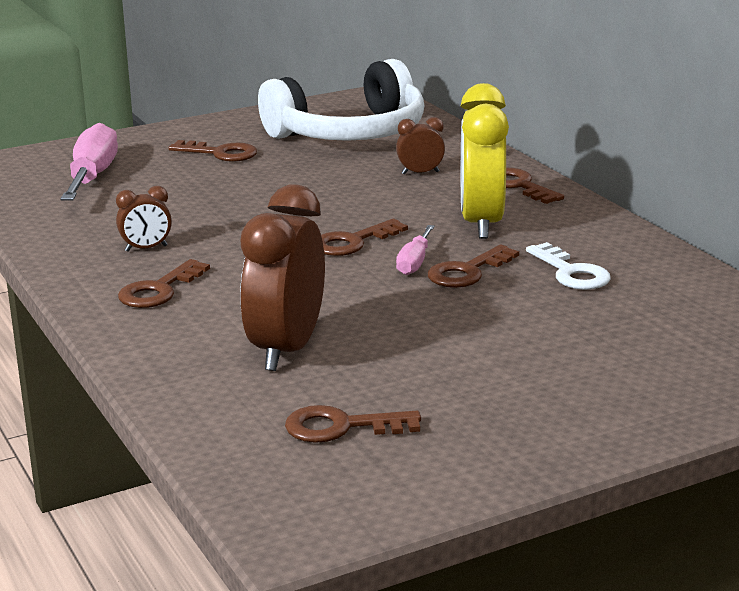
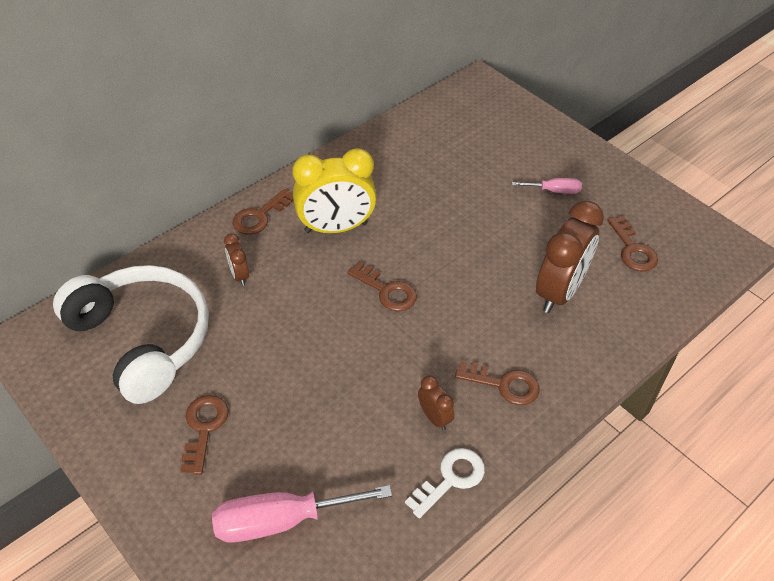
camera: 105 degrees left, 25 degrees up
(286, 349) = (559, 292): brown clock -> brown clock turned 60 degrees counterclockwise
(414, 262) = (412, 252): pink screwdriver -> pink screwdriver (554, 191)
(467, 272) = (418, 225): brown key -> none
(571, 272) = (405, 179): white key -> white key (451, 479)

